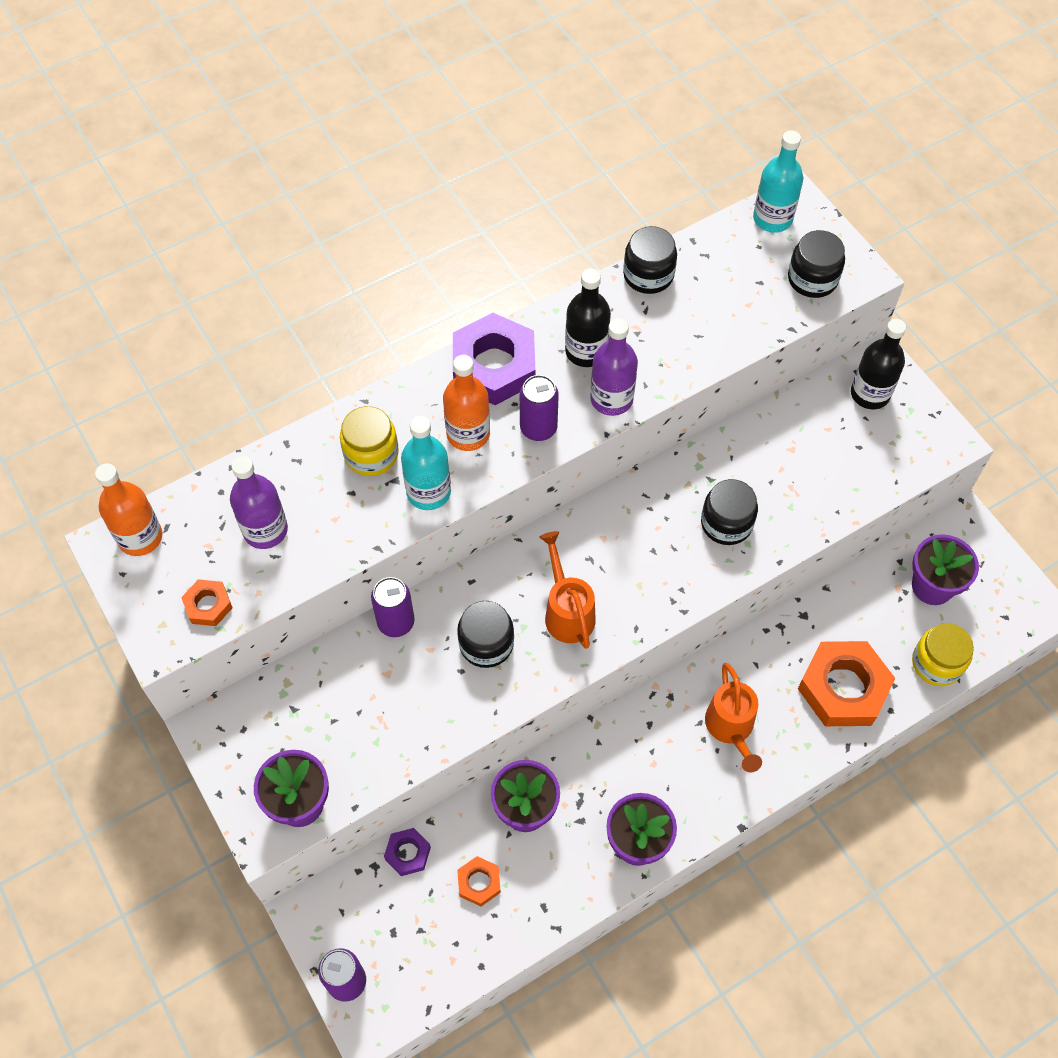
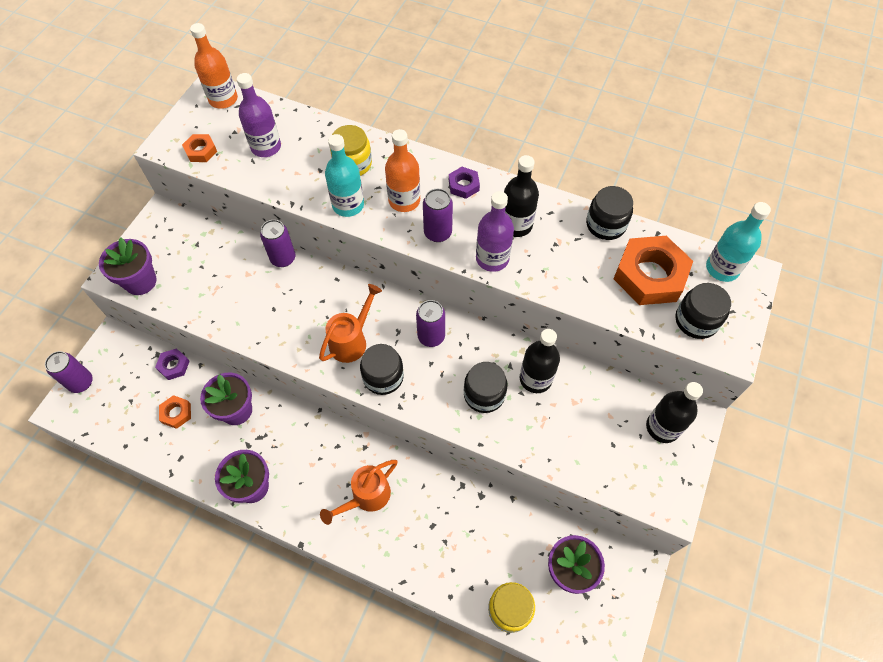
camera: 55 degrees right, 0 degrees up
(486, 644) = (300, 311): black jar -> black jar (383, 377)
(494, 366) = (463, 185): purple nut -> purple nut, size x0.48
(621, 530) = (431, 336): none -> purple can
(742, 466) = (535, 379): none -> black bottle
(843, 688) = (445, 553): orange nut -> orange nut (650, 275)

